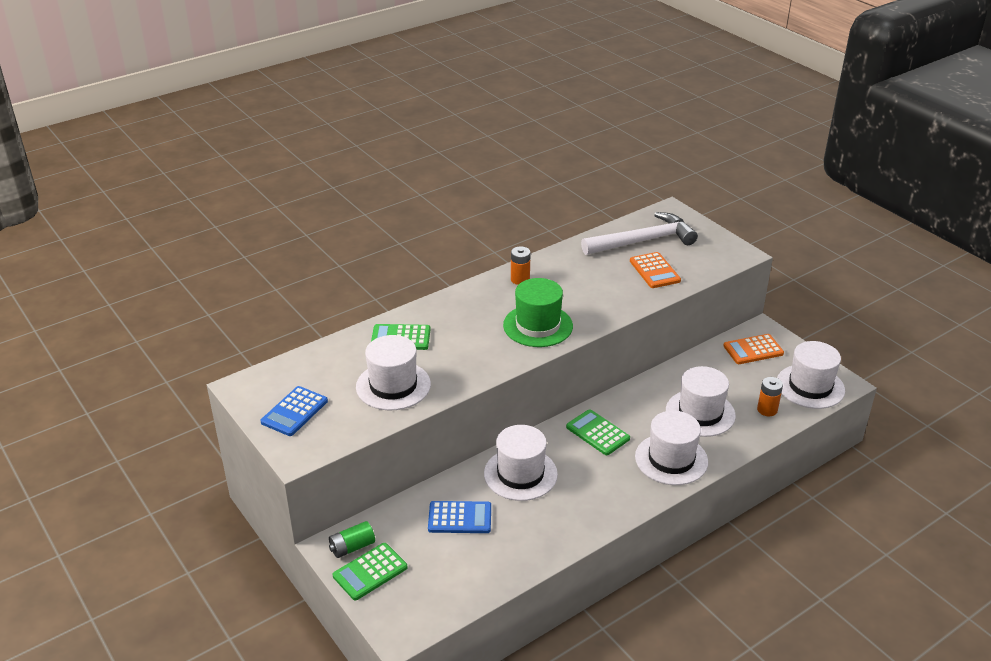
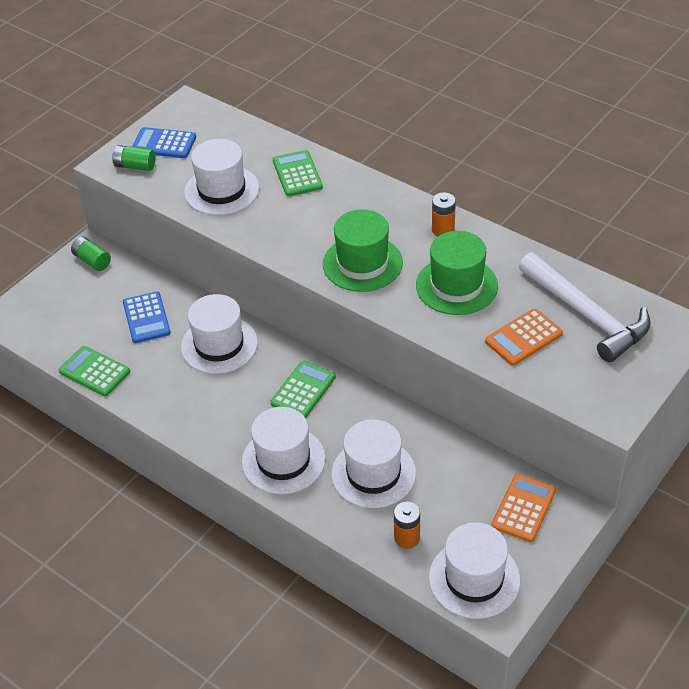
camera: 75 degrees right, 10 degrees up
(316, 437) = (135, 166): none -> green battery
(370, 572) = (67, 280): green calculator -> green calculator (94, 371)
(586, 287) = (456, 285): none -> green hat
(753, 350) = (523, 508): orange calculator -> orange calculator turned 60 degrees clockwise

